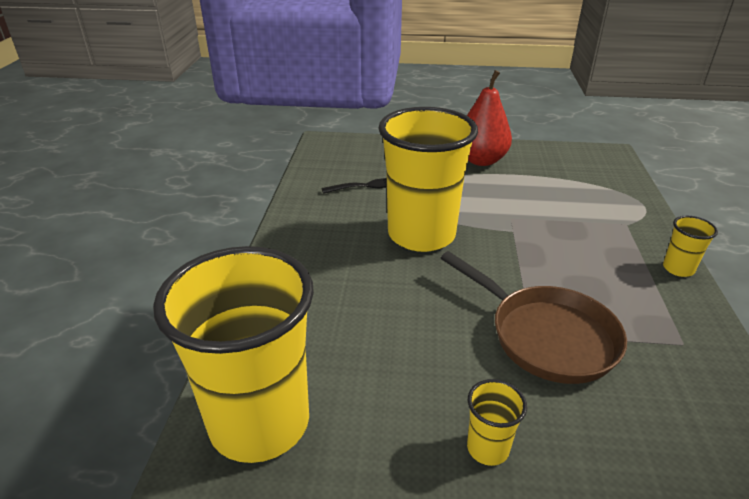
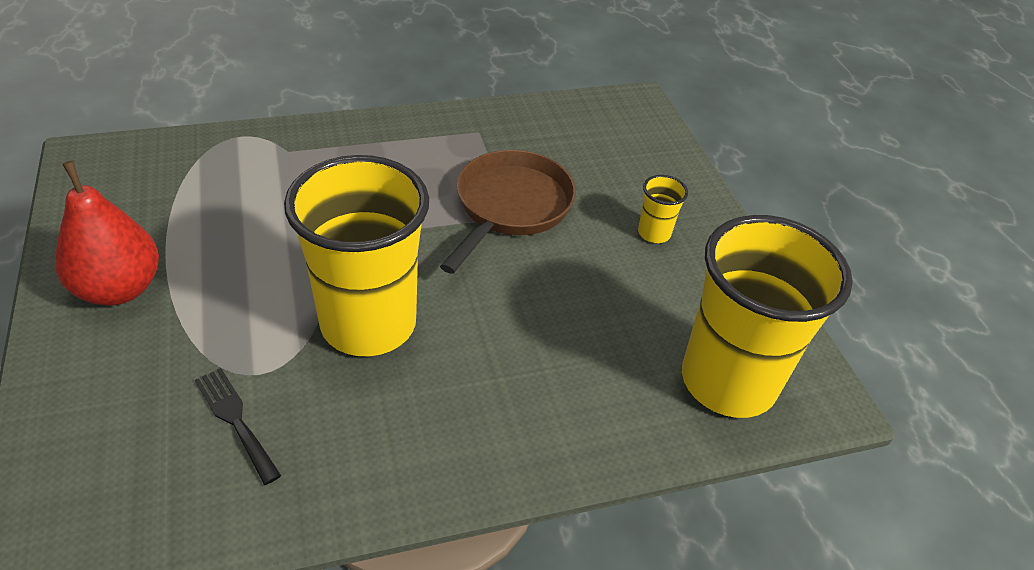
camera: 115 degrees left, 10 degrees up
(678, 269) = (366, 124): yellow cup -> none

